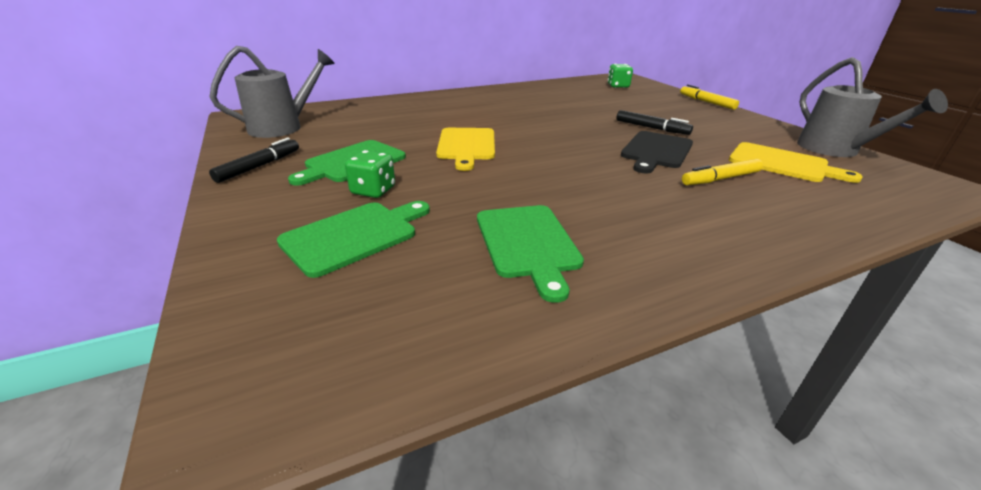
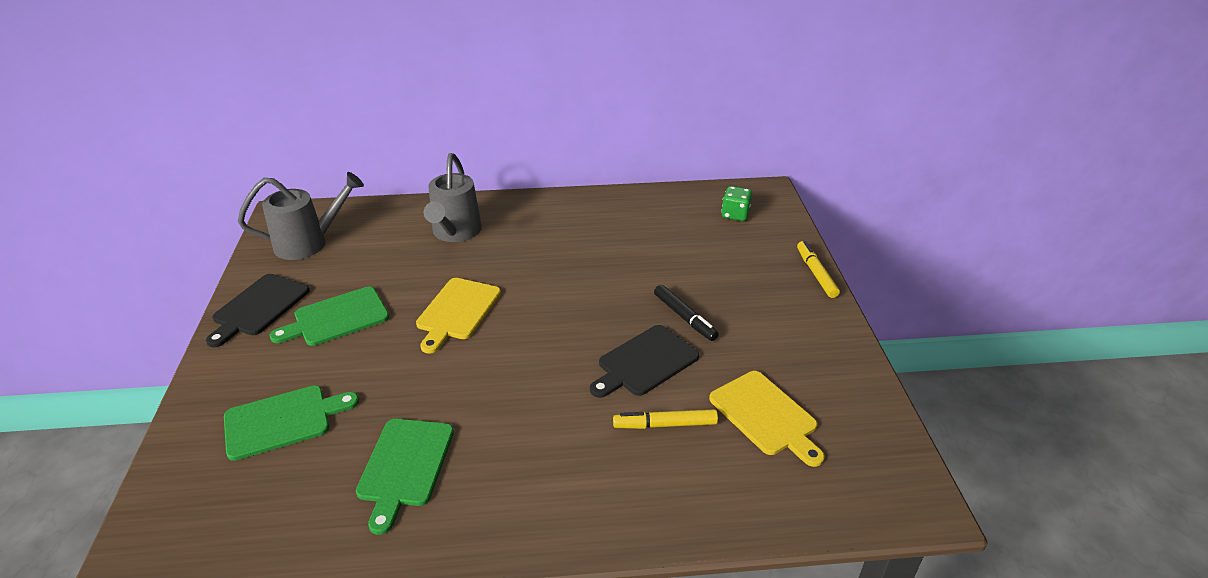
camera: 20 degrees right, 5 degrees up
(259, 166) = (259, 307): black marker -> black cutting board
(373, 191) = (330, 365): green dice -> none
(835, 150) = (862, 407): grey watering can -> grey watering can (455, 233)

